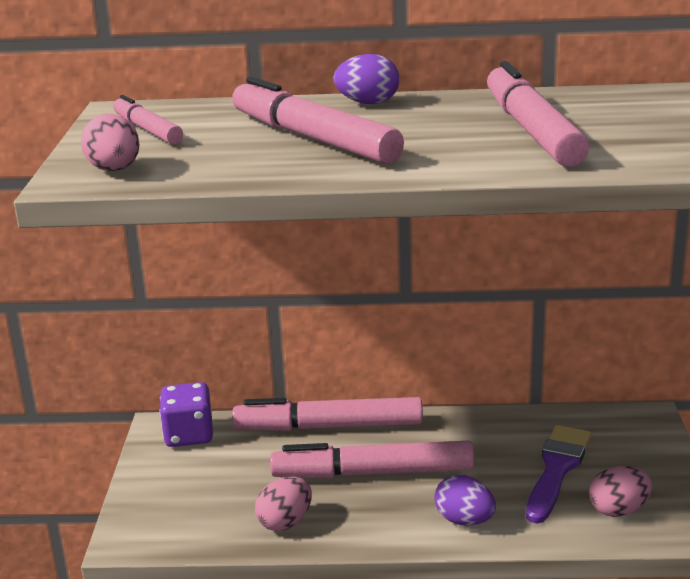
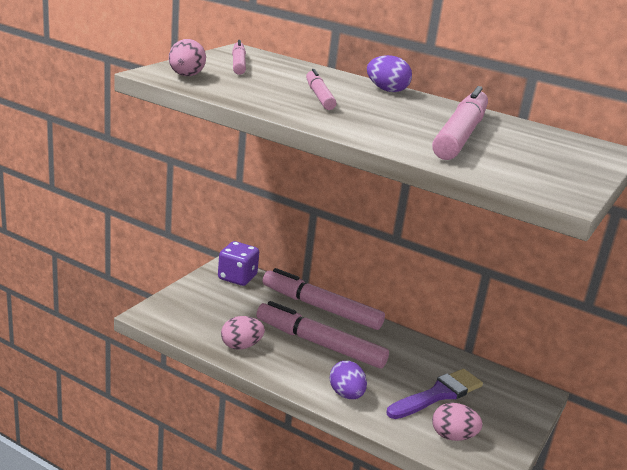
camera: 25 degrees right, 0 degrees up
(313, 138) = (319, 96): pink marker -> pink marker, size x0.57

